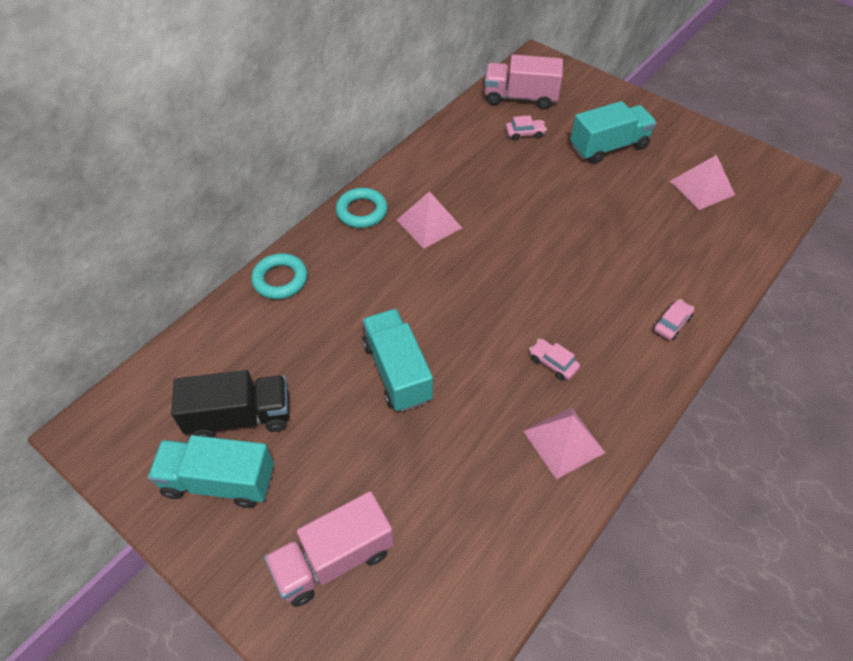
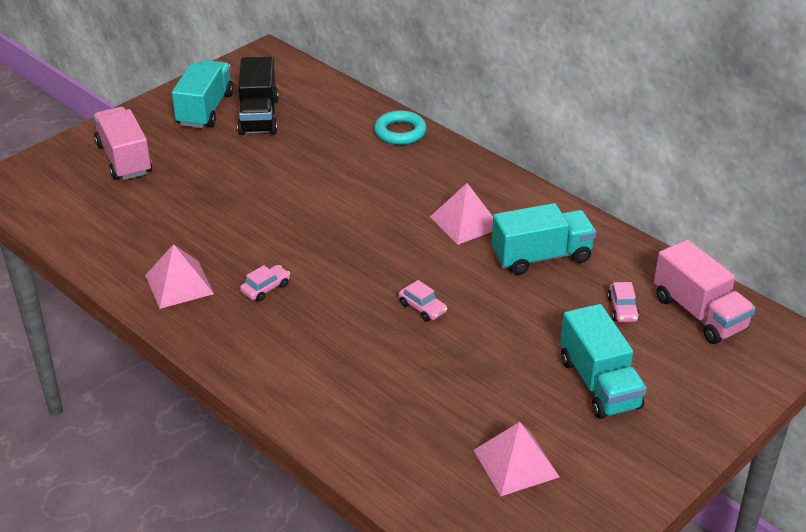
camera: 95 degrees right, 15 degrees down
(362, 211) = (486, 179): turquoise ring -> none
(397, 371) = (281, 194): turquoise truck -> turquoise truck (541, 257)
(520, 97) = (699, 313): pink truck -> pink truck turned 135 degrees clockwise
(671, 324) = (294, 384): pink car -> pink car (422, 308)

